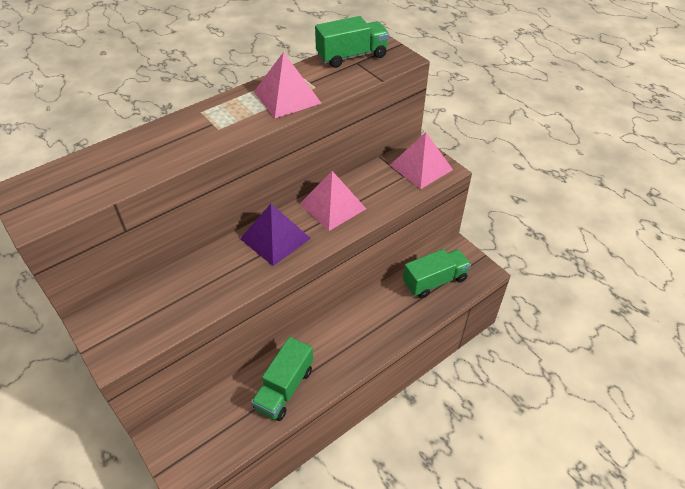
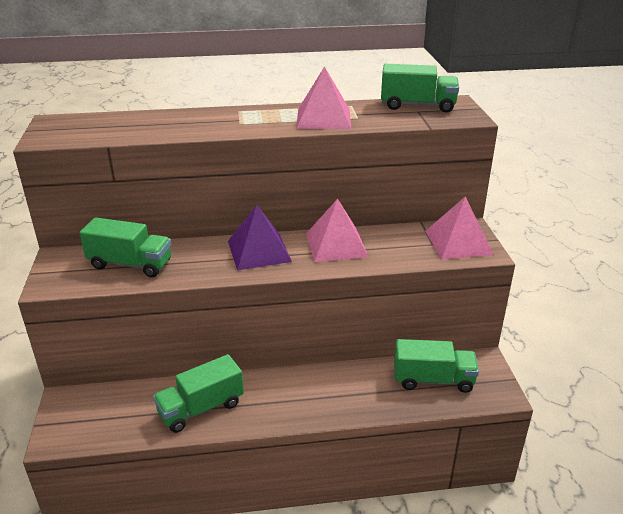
camera: 30 degrees right, 15 degrees down
(172, 300) = (130, 264): none -> green truck

